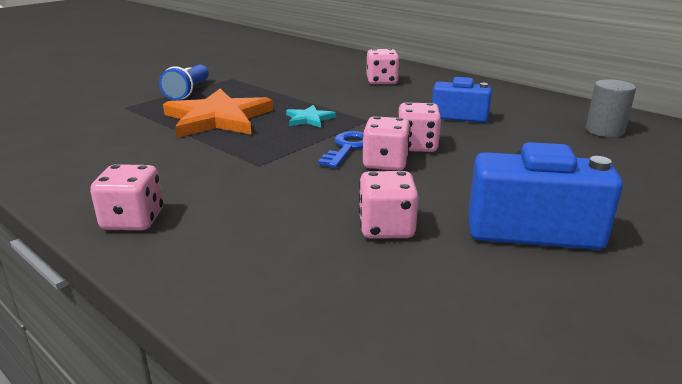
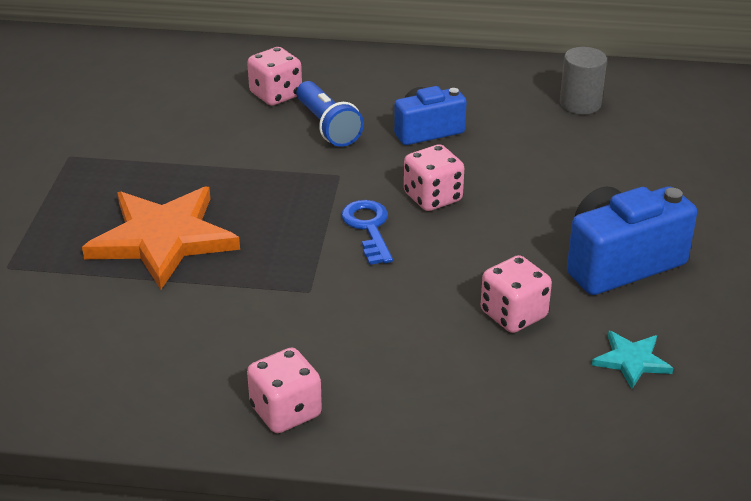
camera: 35 degrees left, 10 degrees up
(188, 92) = (49, 205): blue flashlight -> blue flashlight (327, 126)
(309, 119) = (272, 198): turquoise star -> turquoise star (631, 360)
(385, 163) = (429, 235): pink dice -> none

